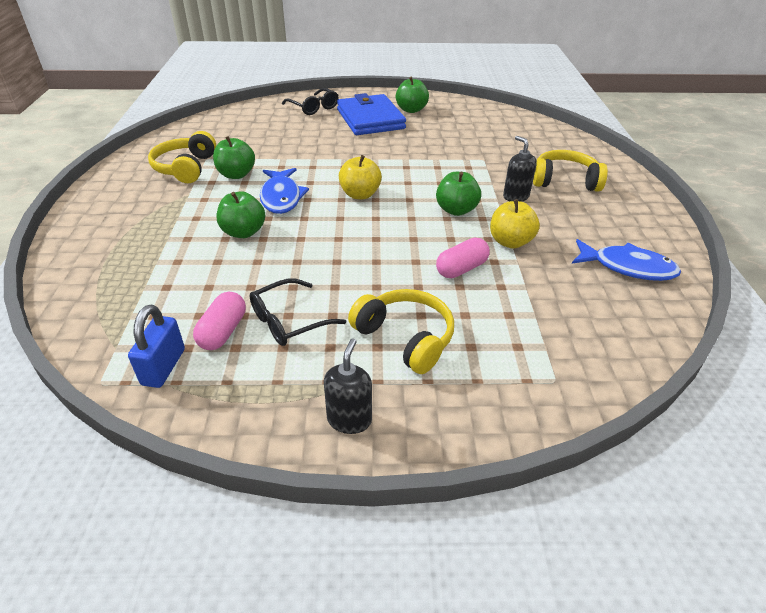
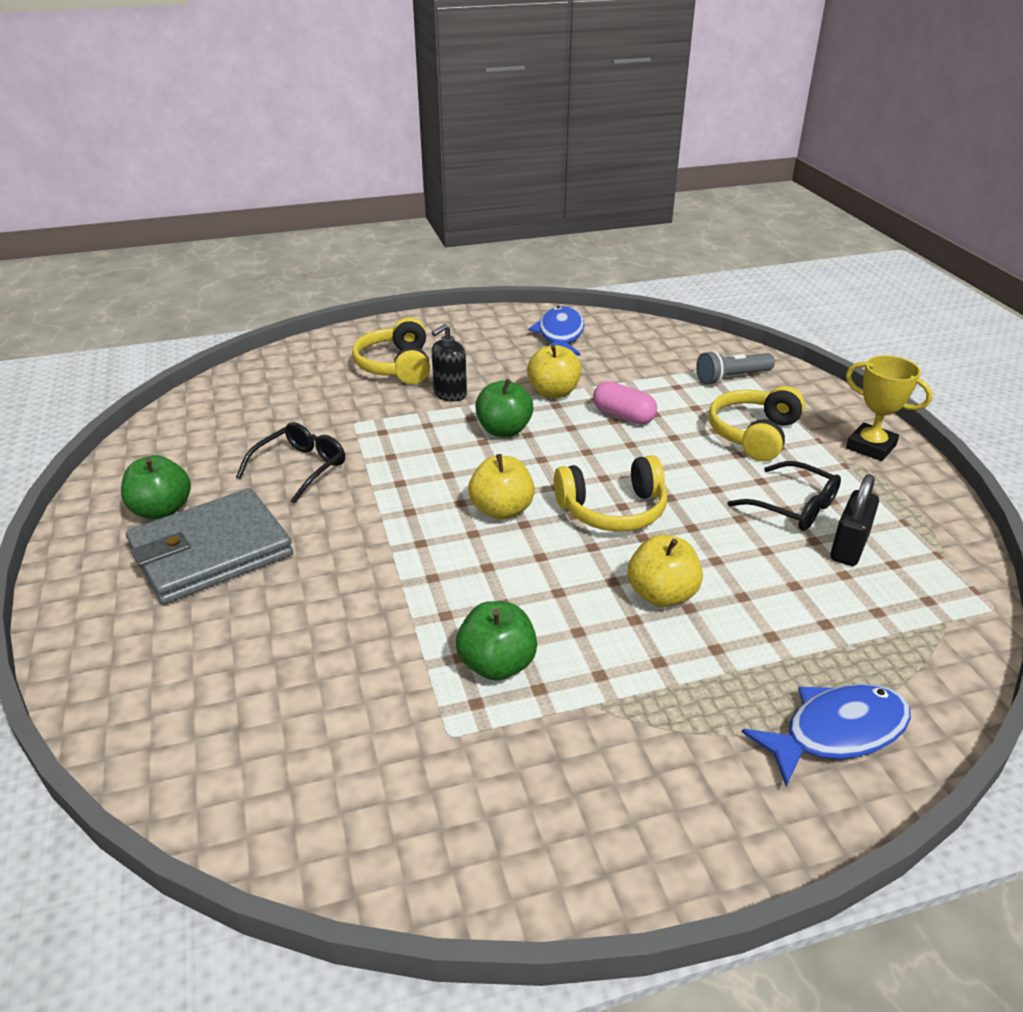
camera: 105 degrees left, 5 degrees down
(163, 367) = (931, 571): blue padlock -> none
(185, 168) = (500, 754): yellow headphones -> yellow headphones (613, 510)
(223, 331) = (849, 547): pink capsule -> black padlock
(243, 232) = (662, 595): green apple -> yellow apple
(281, 197) = (547, 585): blue fish -> blue fish (836, 732)
(313, 107) = (149, 646): black glasses -> black glasses (300, 468)
(349, 419) = (871, 447): black soap dispenser -> yellow trophy
(370, 119) = (211, 552): blue wallet -> grey wallet
(522, 362) = (732, 378): none -> grey flashlight

